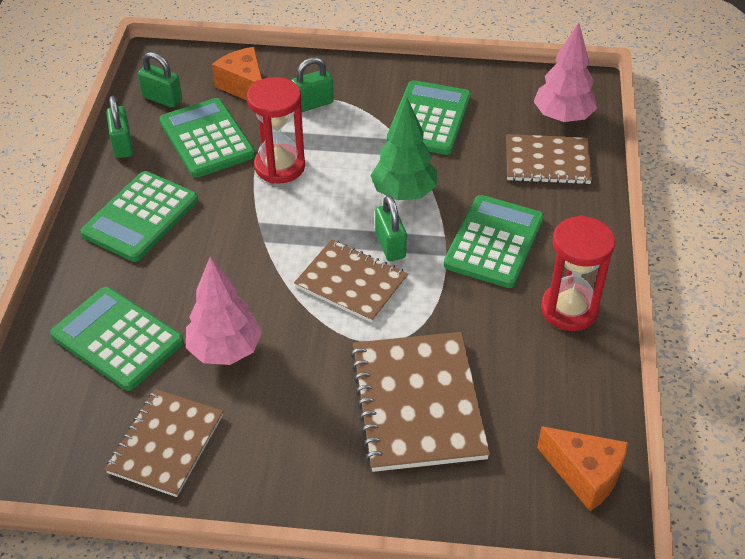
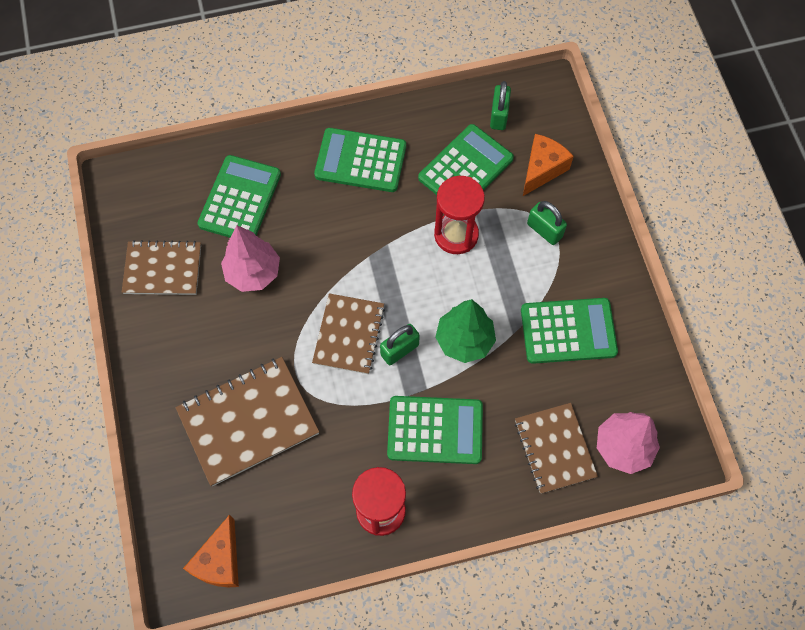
camera: 70 degrees right, 20 degrees up
(122, 145) = (432, 113): green padlock -> none

